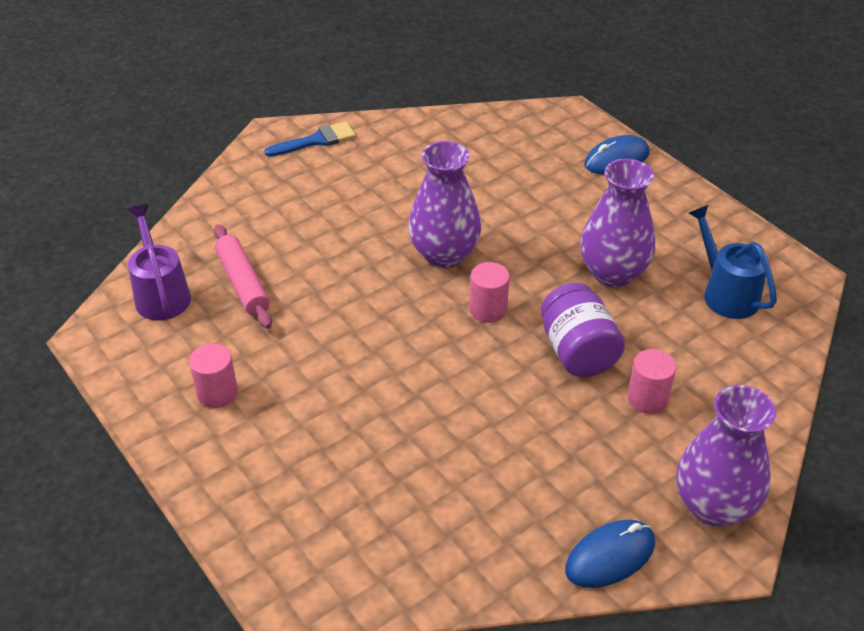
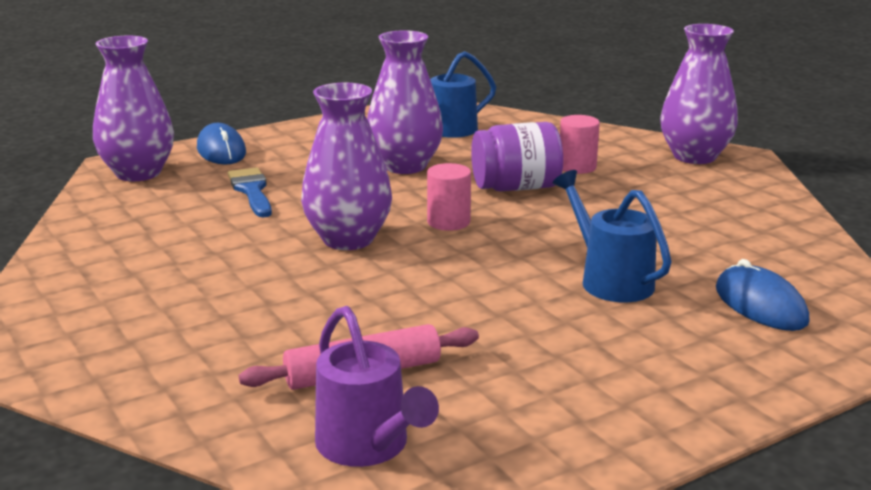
camera: 85 degrees left, 20 degrees down
(161, 294) = (369, 447): purple watering can -> purple watering can turned 105 degrees counterclockwise
(217, 393) = (586, 388): pink cylinder -> none
(316, 140) = (45, 315): blue brush -> blue brush (252, 191)
(385, 413) = (609, 280): none -> blue watering can
(553, 127) = (138, 173): none -> purple vase
(610, 556) = (762, 194): blue mouse -> blue mouse (760, 305)

